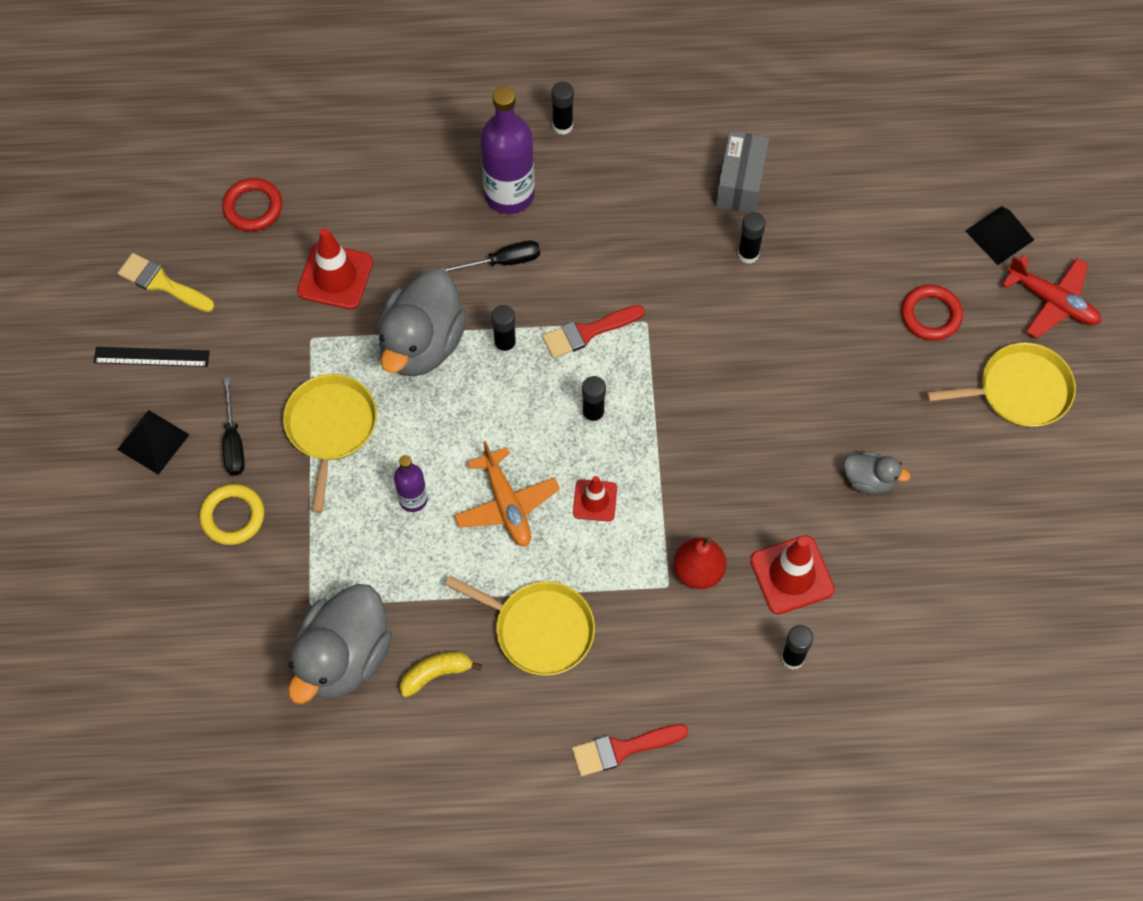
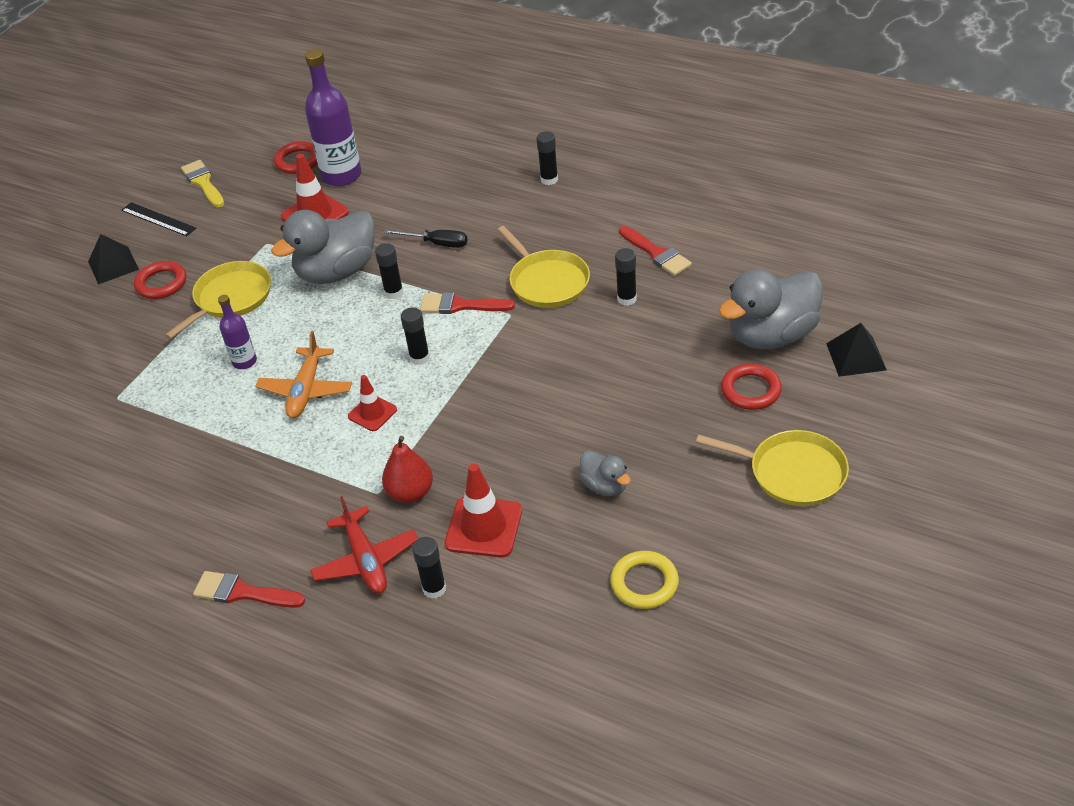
camera: 35 degrees right, 20 degrees down
(232, 516) = (119, 325): yellow ring -> yellow ring (644, 583)
(233, 442) = (161, 283): black screwdriver -> red ring
(343, 657) = (106, 440): grey duck -> grey duck (771, 335)
(436, 674) = (157, 478): yellow banana -> none
(509, 194) = (476, 207): purple bottle -> purple bottle (342, 175)
(539, 629) = (256, 481): yellow pan -> yellow pan (547, 281)
(740, 183) = (656, 253): grey box -> red brush
(1052, 302) = (872, 419): red plane -> red plane (365, 560)

